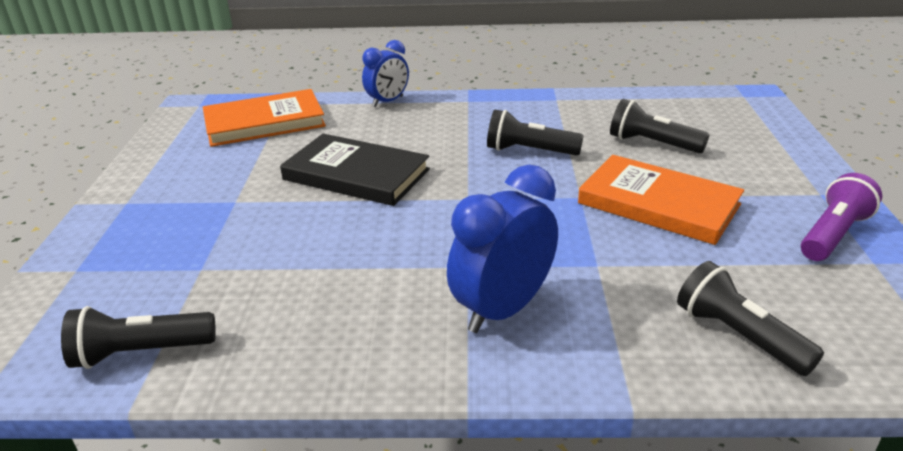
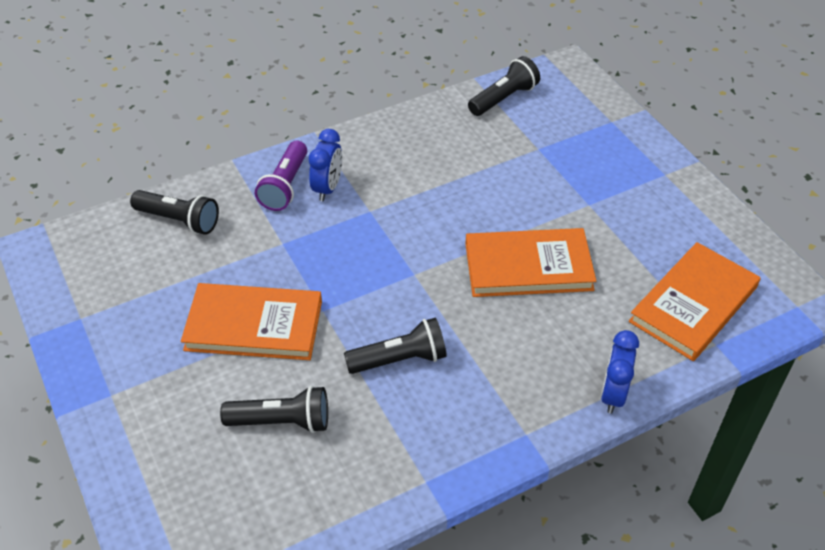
camera: 150 degrees right, 15 degrees up
(356, 174) = (528, 266): black book -> orange book
(503, 309) = (327, 188): blue clock -> blue clock, size x0.64
(833, 234) = (107, 339): purple flashlight -> purple flashlight (285, 186)

